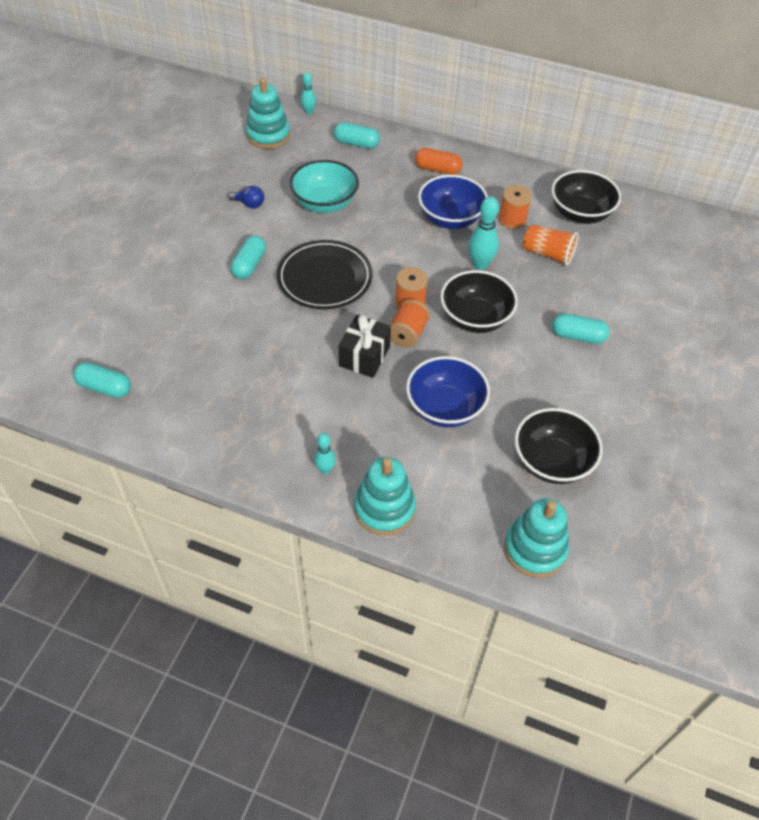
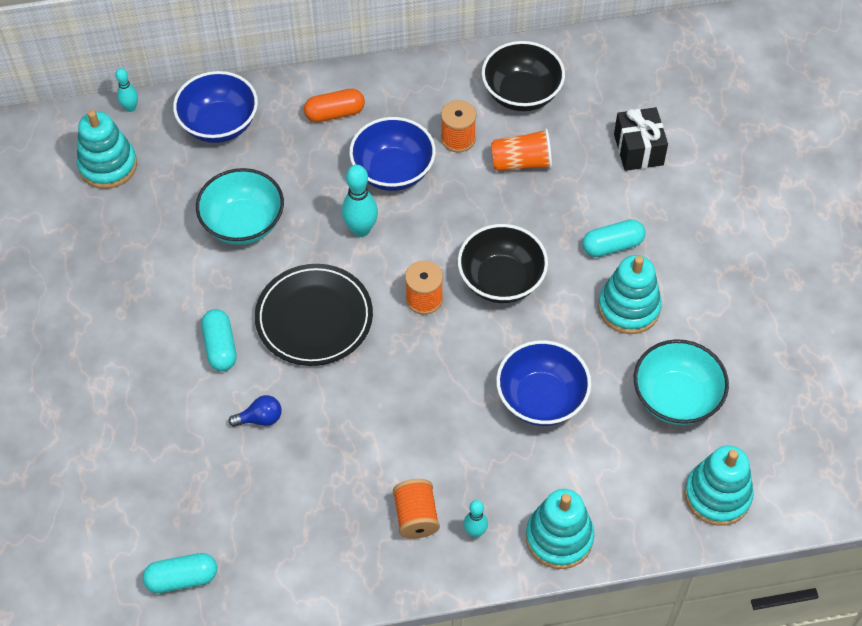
camera: 30 degrees left, 5 degrees up
(249, 204) = (158, 269): blue light bulb -> blue light bulb (260, 418)
(356, 143) = (219, 124): turquoise capsule -> blue bowl
(364, 356) = (423, 387): black gift -> black gift (638, 149)
(407, 334) = (447, 336): orange spool -> orange spool (416, 516)
(480, 264) = (462, 212): turquoise bowling pin -> turquoise bowling pin (361, 229)
(552, 462) = (676, 398): black bowl -> turquoise bowl
(560, 382) = (629, 308): none -> turquoise stacking toy

